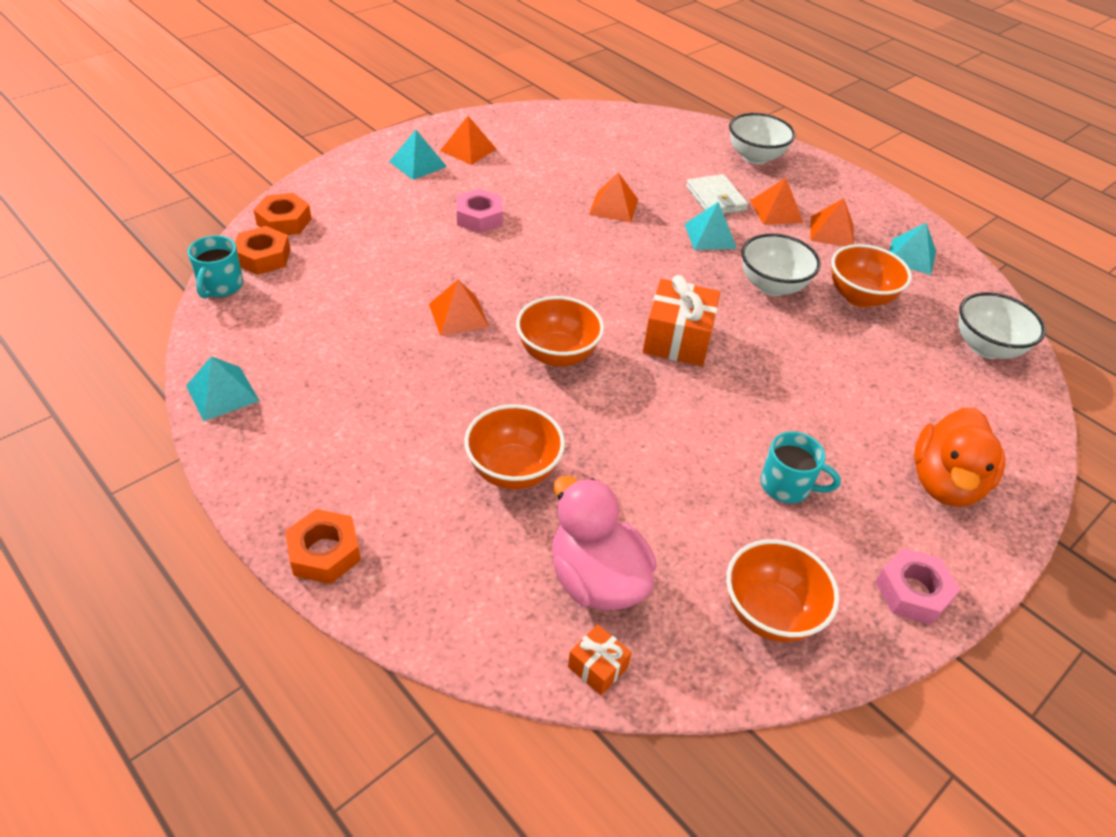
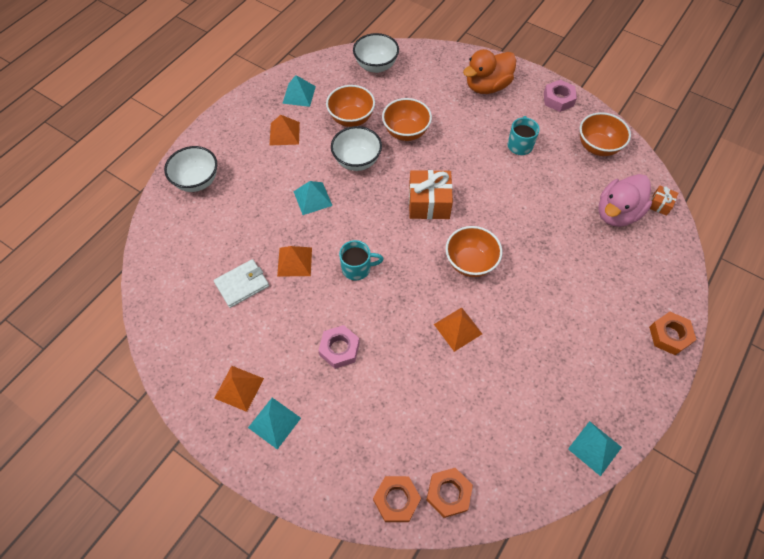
camera: 100 degrees left, 15 degrees up
(220, 286) = (495, 509): turquoise mug -> turquoise mug (357, 268)
(513, 470) = (571, 263): orange bowl -> orange bowl (406, 132)
(715, 199) = (263, 200): white wallet -> white wallet (242, 284)
(776, 211) = (269, 164): orange pyramid -> none
(945, 483) = (487, 86): orange duck -> orange duck turned 135 degrees clockwise

